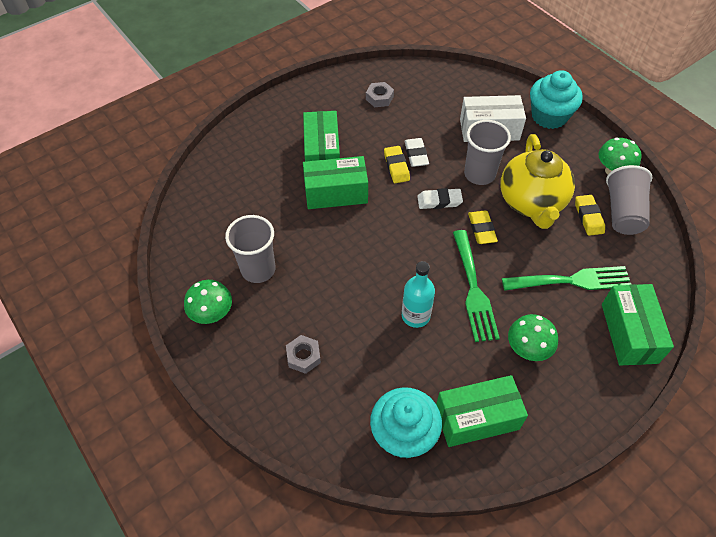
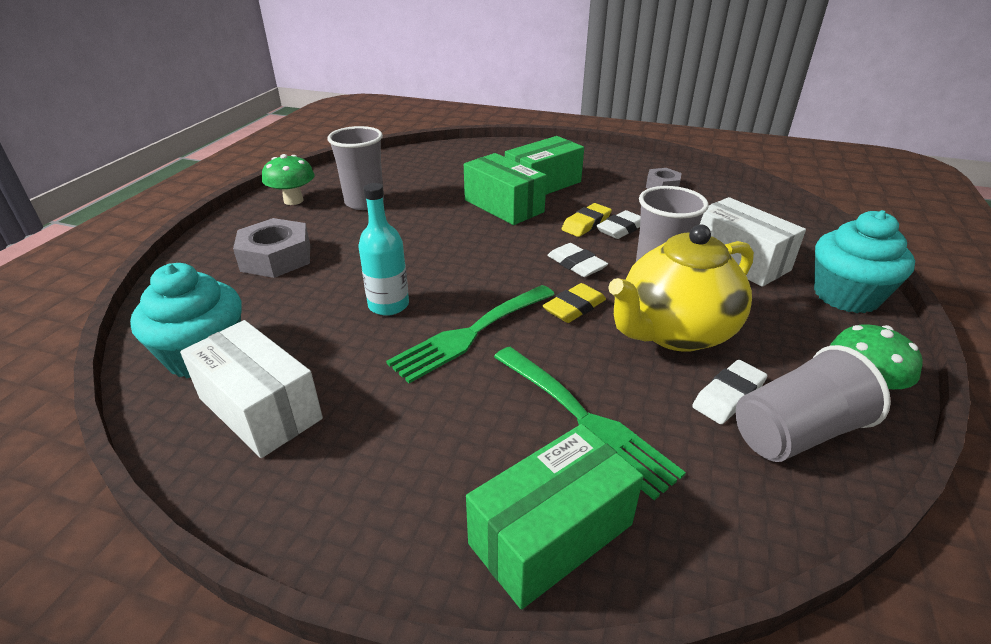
camera: 55 degrees right, 20 degrees down
(303, 356) = (276, 258): grey nut -> grey nut, size x1.69
(477, 418) = (260, 408): green box -> white box
(527, 349) = (413, 417): green mushroom -> none
(588, 217) = (728, 396): yellow eraser -> white eraser

